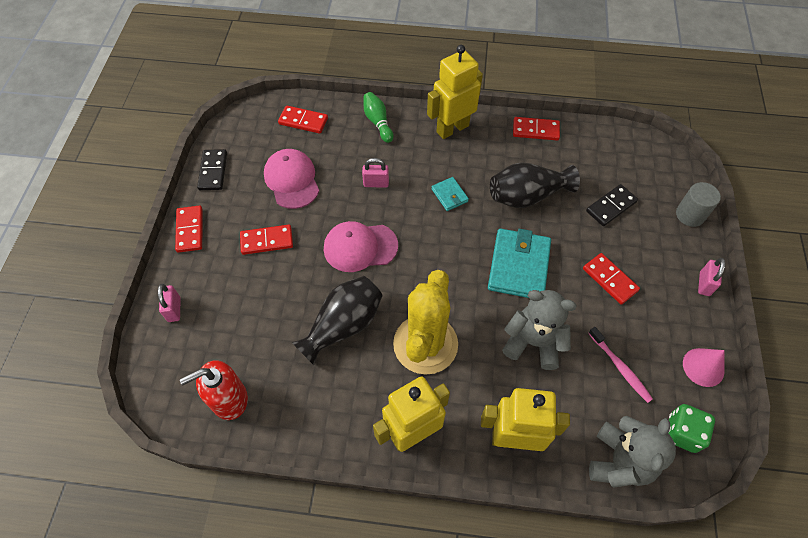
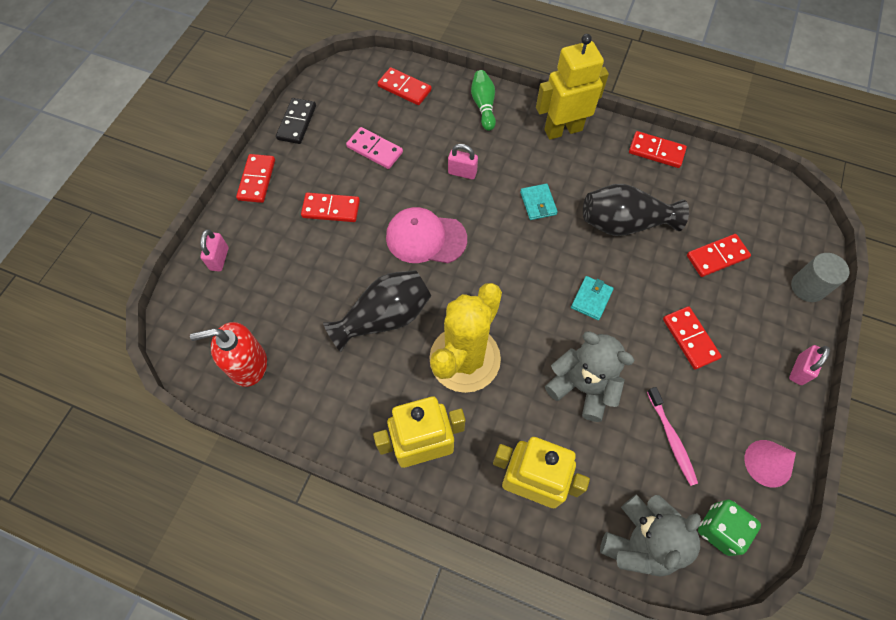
camera: 15 degrees right, 5 degrees up
(292, 180) = (374, 150): pink cap -> pink domino
(518, 266) = (591, 299): turquoise wallet -> turquoise wallet, size x0.50
(611, 206) = (717, 256): black domino -> red domino

